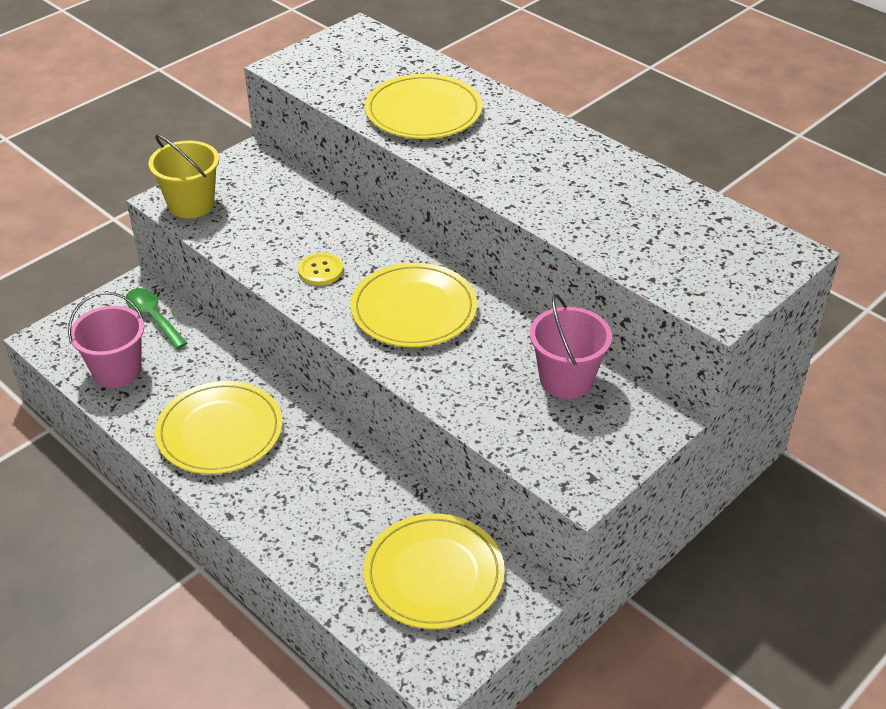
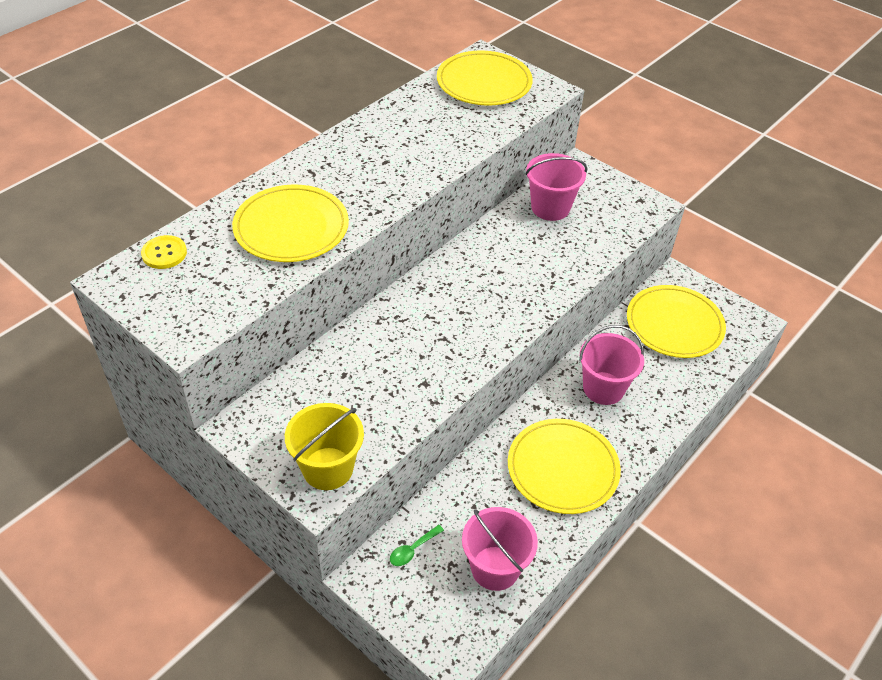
camera: 95 degrees left, 5 degrees up
(153, 317) = (412, 550): green spoon -> green spoon, size x0.62
(320, 270) = (435, 352): yellow button -> yellow button (164, 253)
(328, 481) = (603, 388): none -> pink bucket
(414, 309) = (482, 288): yellow plate -> yellow plate (484, 82)

